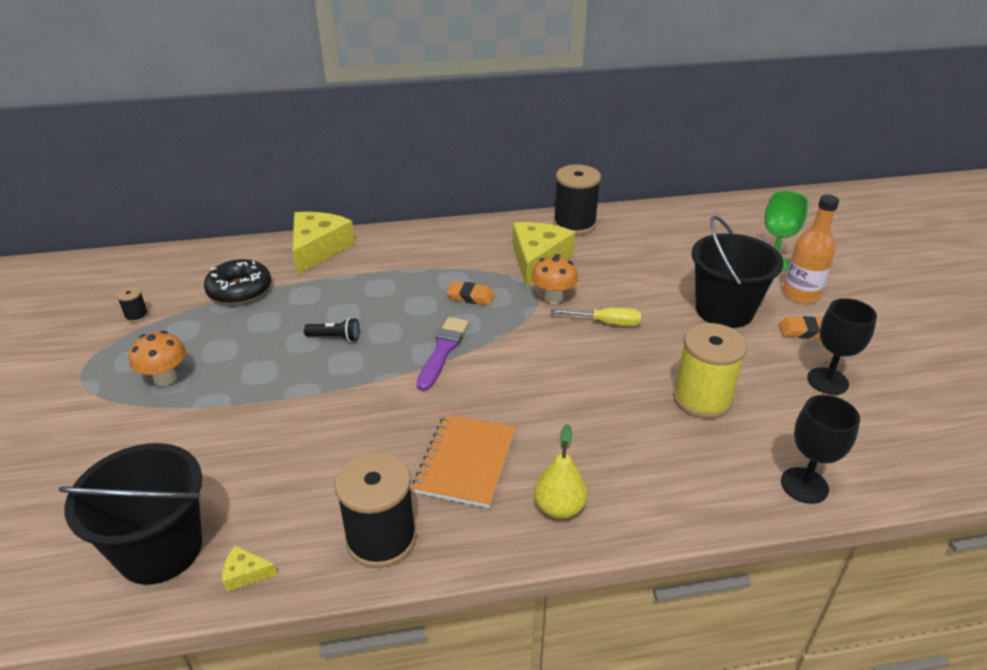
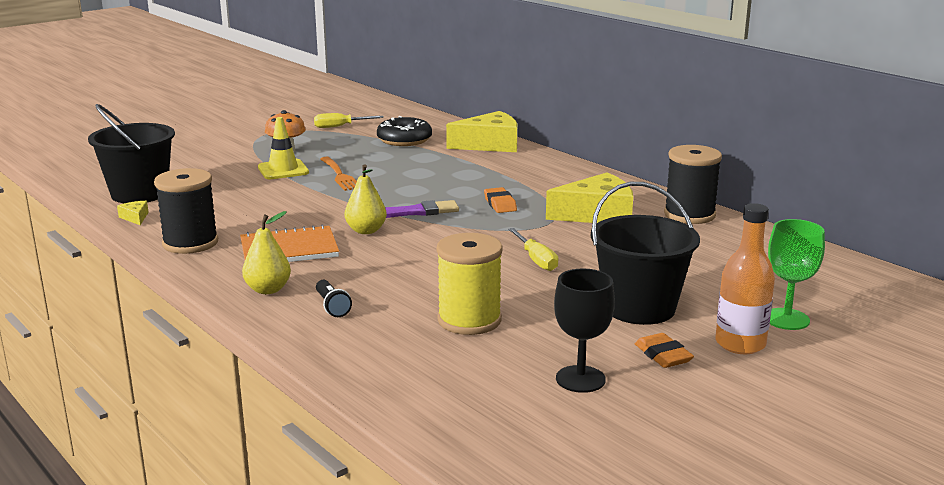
camera: 60 degrees right, 15 degrees down
(136, 316) = (340, 126): black spool -> yellow screwdriver
(225, 399) = (283, 170): none -> yellow traffic cone
(292, 364) = (340, 175): none -> orange fork
(335, 337) = (385, 178): black flashlight -> black flashlight (332, 307)
(462, 394) = (366, 231): none -> yellow pear
(553, 297) = (545, 232): orange mushroom -> none
(804, 485) = (390, 386): black goblet -> none

